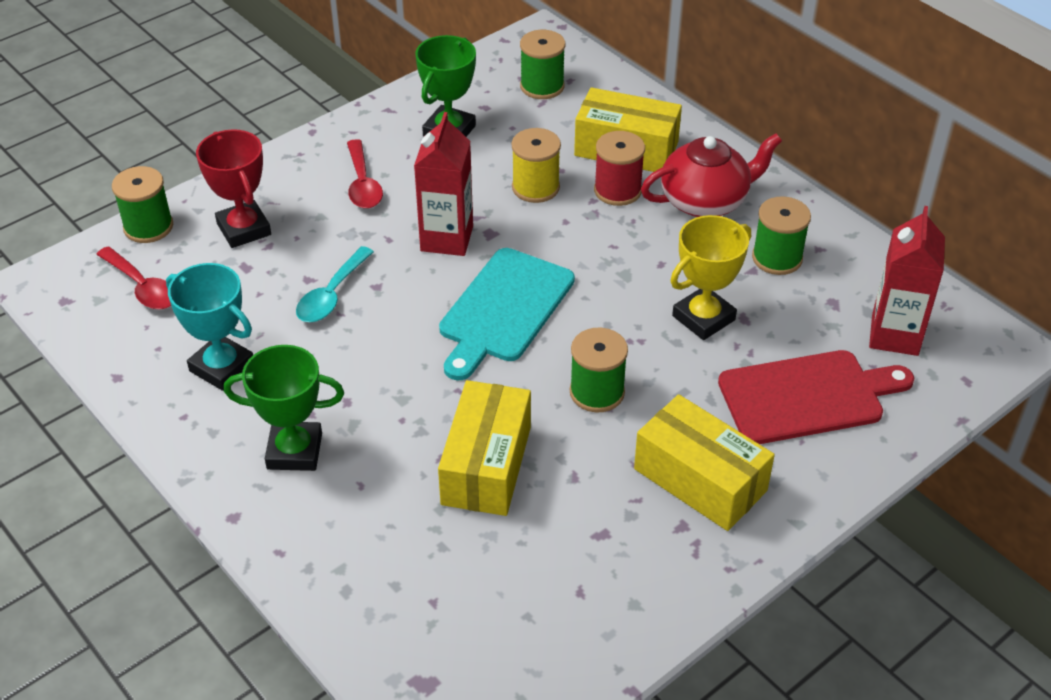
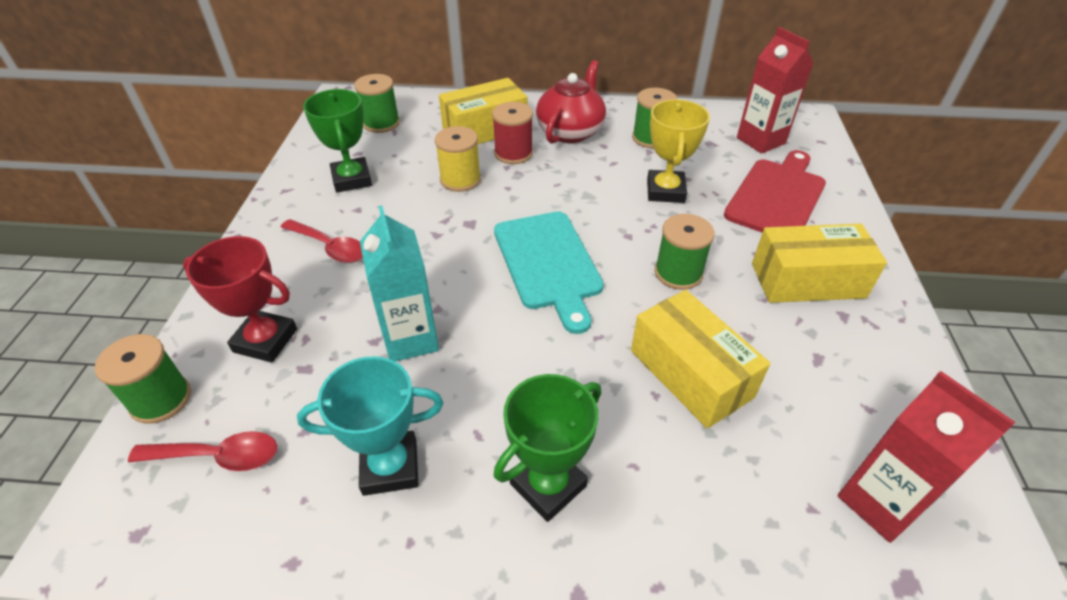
camera: 45 degrees left, 0 degrees up
(332, 295) = (410, 339): turquoise spoon -> turquoise carton
(447, 239) = (445, 245): red carton -> red carton (880, 502)

